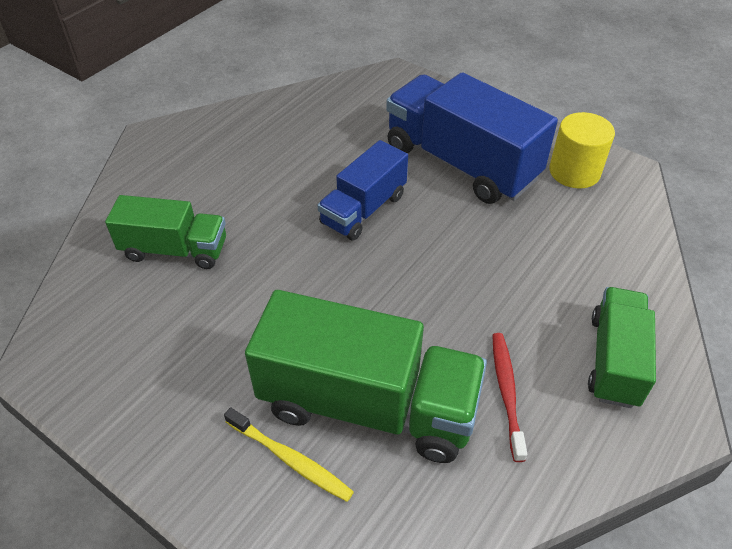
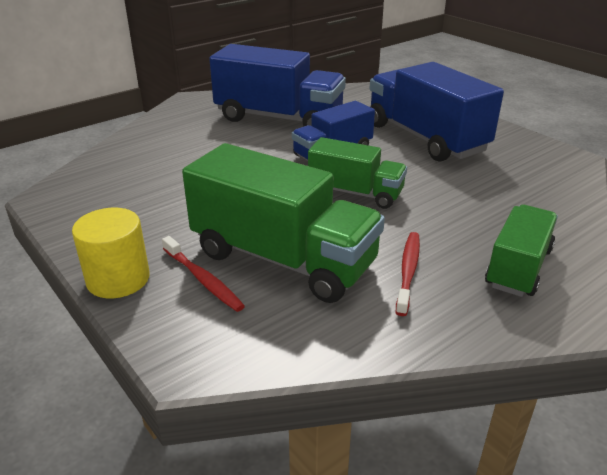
camera: 15 degrees right, 15 degrees down
(175, 250) = (176, 155): green truck -> green truck (355, 193)
(277, 156) = (279, 118): none -> blue truck
(290, 459) = (203, 279): yellow toothbrush -> red toothbrush
(574, 172) = (523, 154): yellow cylinder -> yellow cylinder (118, 279)

